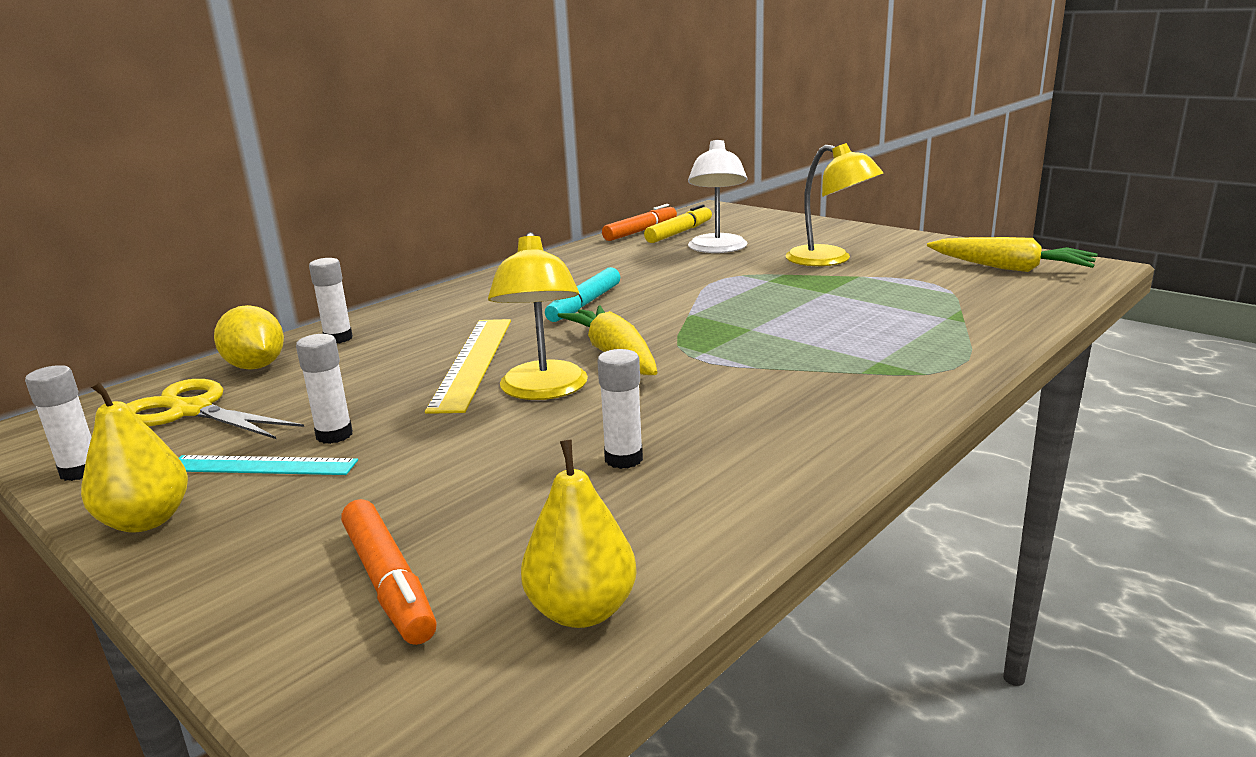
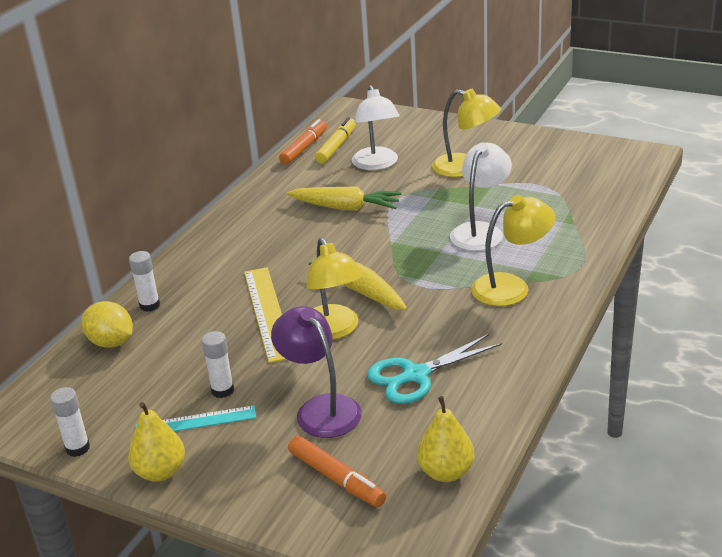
camera: 15 degrees left, 10 degrees up
(192, 410) = (103, 388): yellow scissors -> none
(448, 478) = (321, 408): none -> purple lamp
(584, 304) = (310, 242): turquoise marker -> none
(623, 459) = (415, 375): white glue stick -> turquoise scissors
(820, 315) = (480, 231): none -> white lamp
(836, 375) = (511, 287): none -> yellow lamp
(1010, 268) = (591, 163): yellow carrot -> yellow carrot (346, 207)

